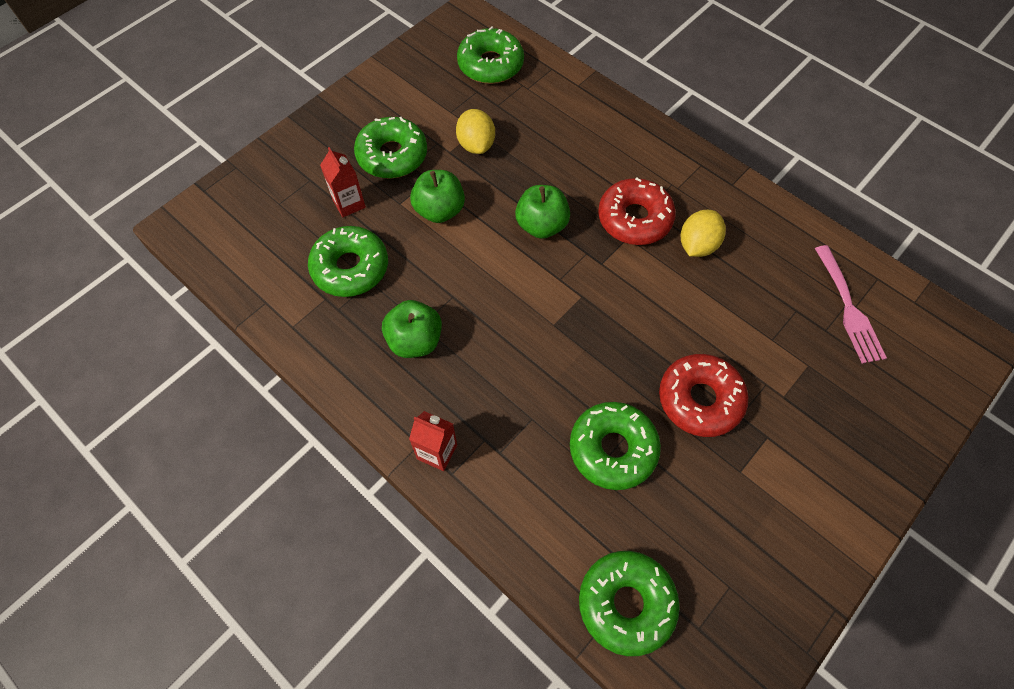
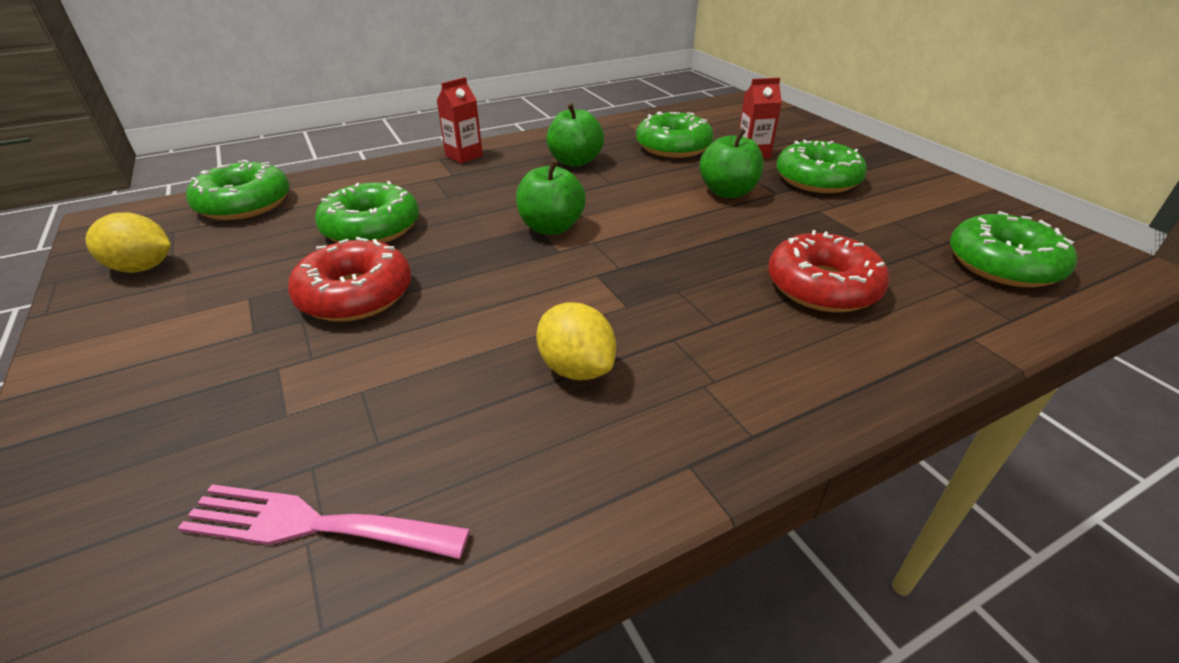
camera: 110 degrees right, 25 degrees down
(476, 145) = (830, 227): yellow lemon -> yellow lemon (142, 268)
(541, 225) = (679, 245): green apple -> green apple (551, 227)
(634, 219) = (657, 320): red donut -> red donut (822, 286)

